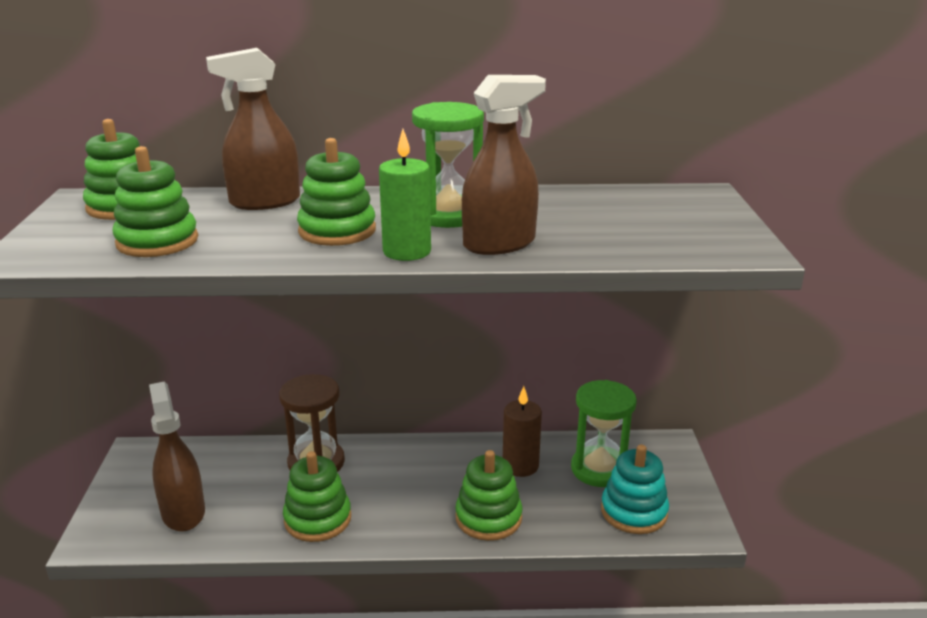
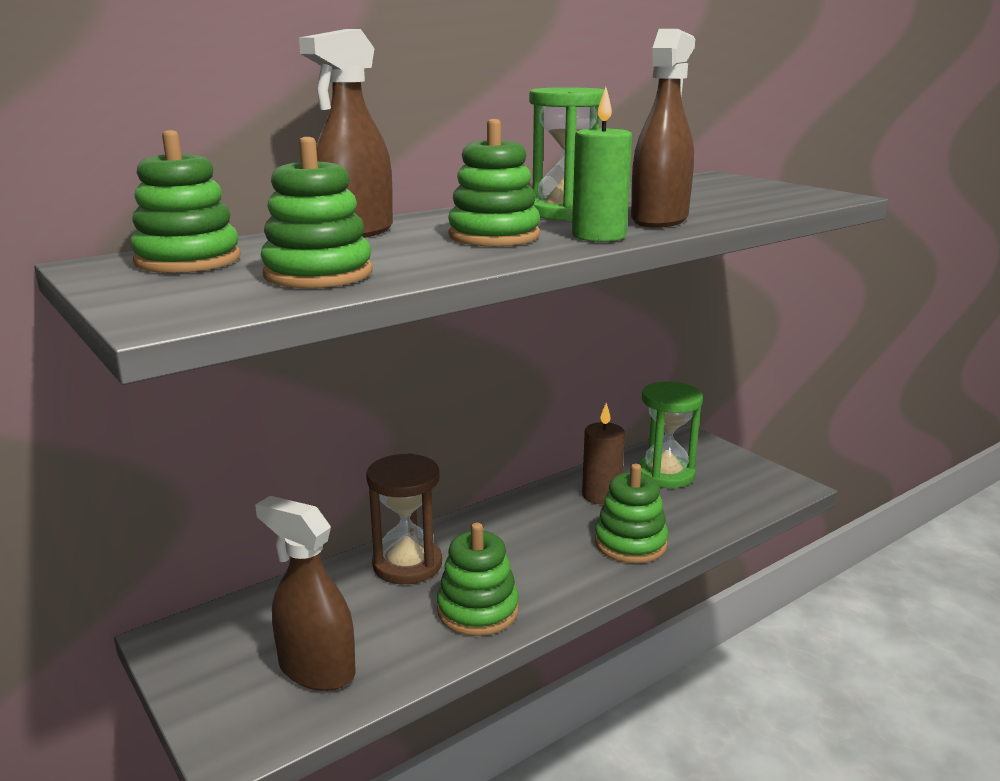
camera: 35 degrees left, 5 degrees down
(634, 512) = (731, 494): turquoise stacking toy -> none

